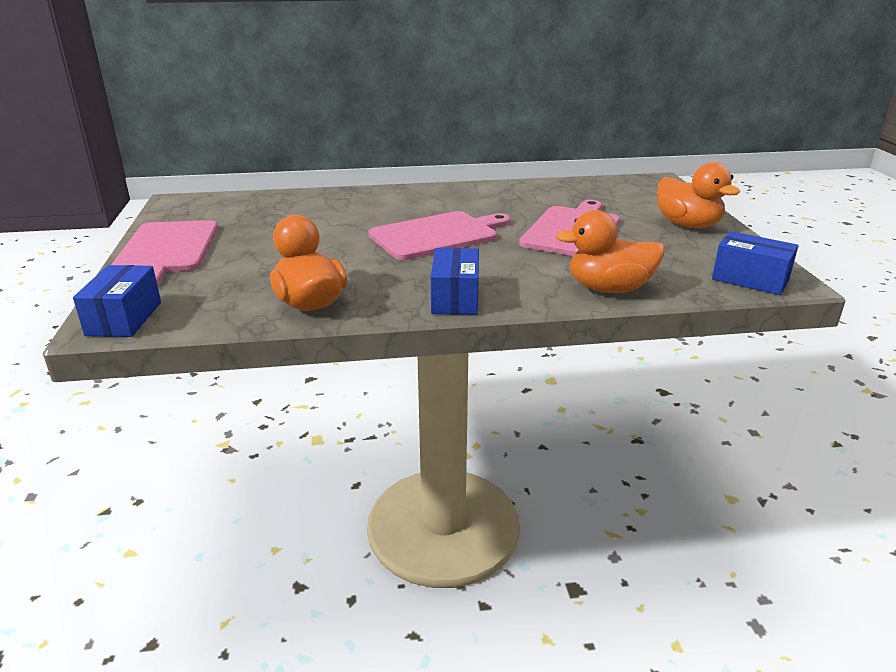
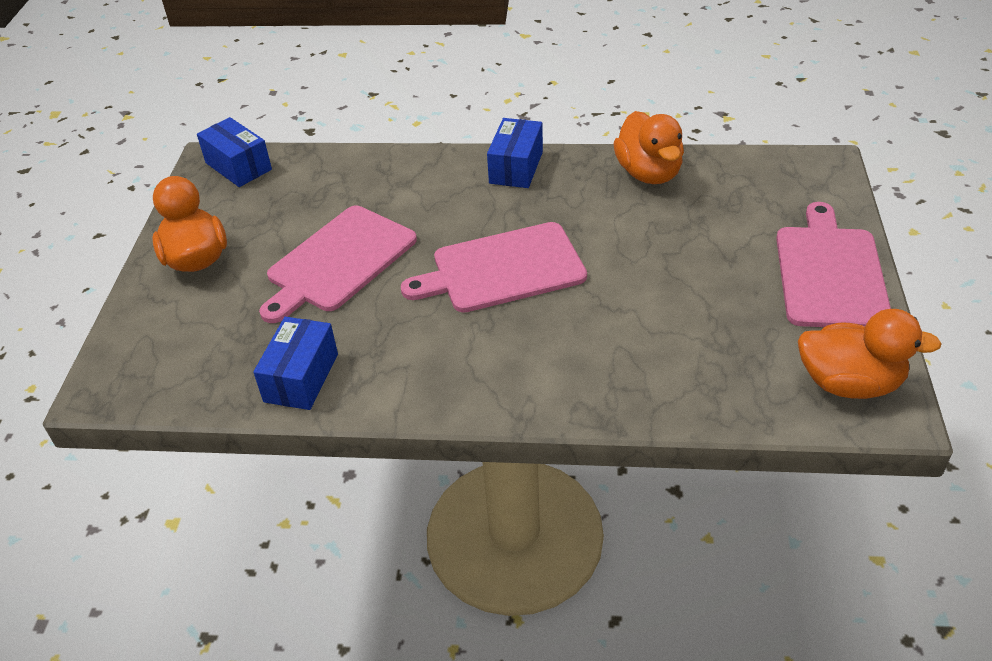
camera: 165 degrees left, 15 degrees up
(124, 318) = (811, 170): blue box -> blue box (301, 377)
(609, 289) = (373, 166): orange duck -> orange duck (849, 383)

